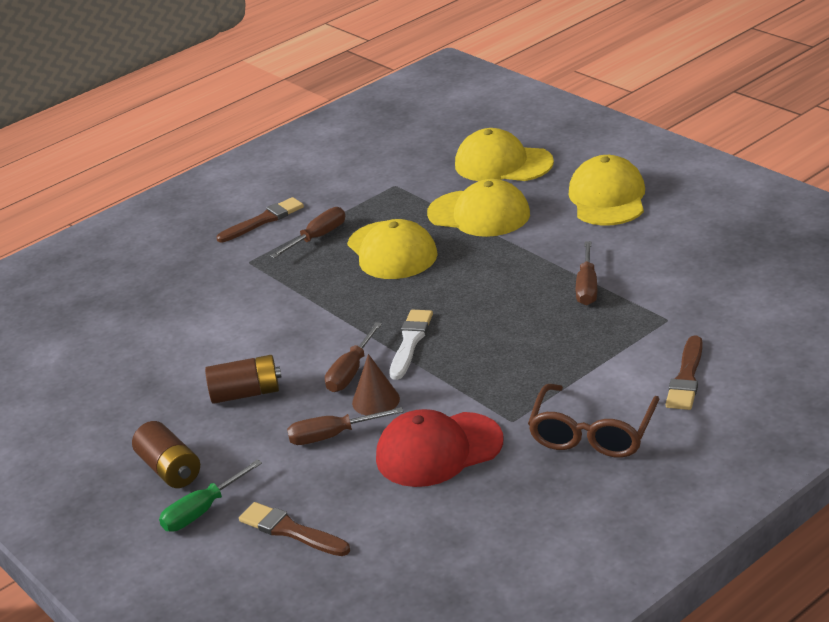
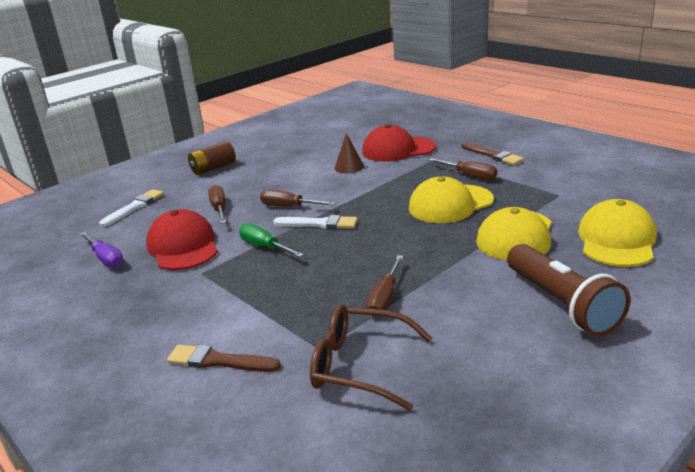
camera: 85 degrees right, 5 degrees down
(199, 292) = (398, 149): none -> red cap
(201, 511) = (170, 181): green screwdriver -> green screwdriver (264, 247)
(246, 393) = (278, 178): brown battery -> none
(291, 531) = (134, 207): brown brush -> white brush
(376, 400) = (251, 219): brown cone -> brown cone (349, 167)
(456, 518) = (106, 259): none -> purple screwdriver
(587, 287) = (384, 299): brown screwdriver -> brown screwdriver turned 75 degrees counterclockwise
(592, 434) = (164, 310): brown glasses -> brown glasses (360, 366)
(607, 198) = (561, 304): yellow cap -> brown flashlight

